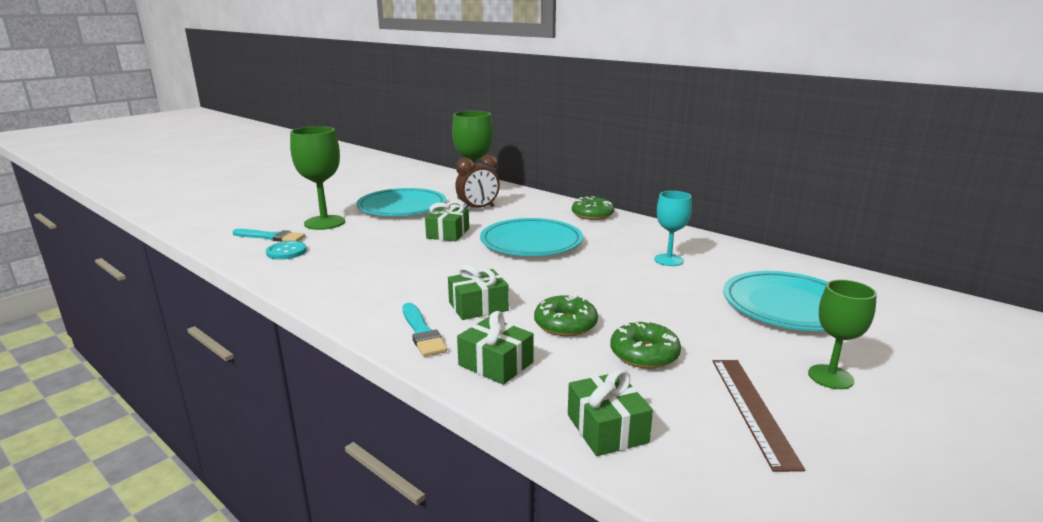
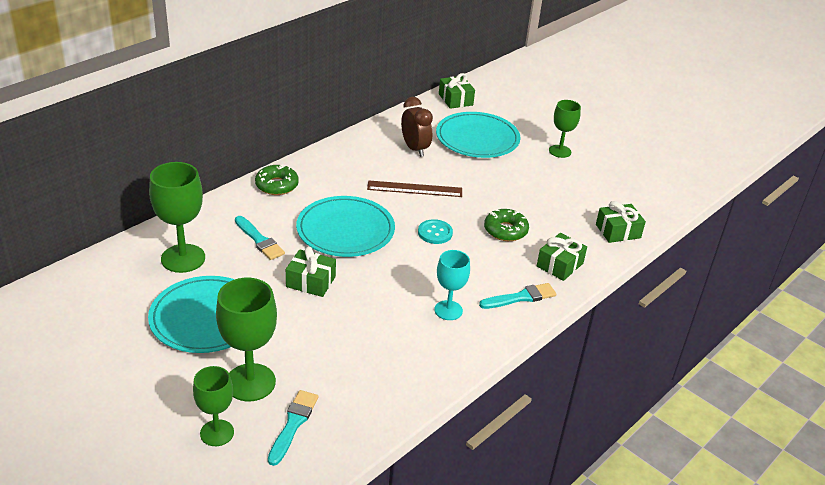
camera: 90 degrees left, 15 degrees up
(277, 218) = (217, 433): none -> green goblet
(286, 252) = (345, 401): turquoise button -> turquoise button (435, 233)
(478, 209) = (233, 258): brown clock -> brown clock (415, 149)
(478, 306) = (478, 268): green gift -> green gift (455, 99)
(505, 214) = (259, 240): none -> turquoise brush
(644, 354) = (542, 205): green donut -> none
(668, 260) = (397, 166): turquoise goblet -> turquoise goblet (448, 310)
(753, 409) = (593, 183): brown ruler -> brown ruler (414, 189)

